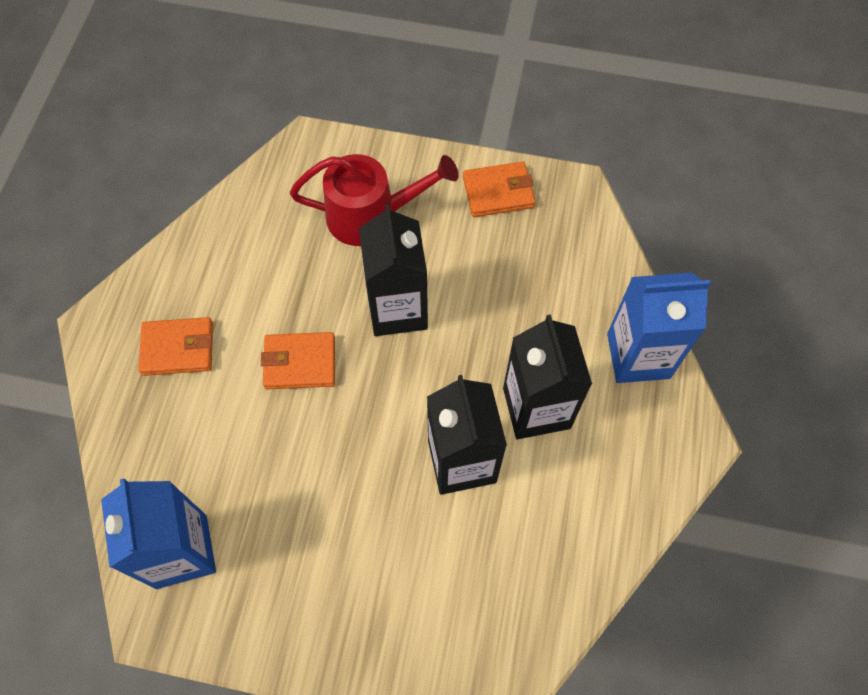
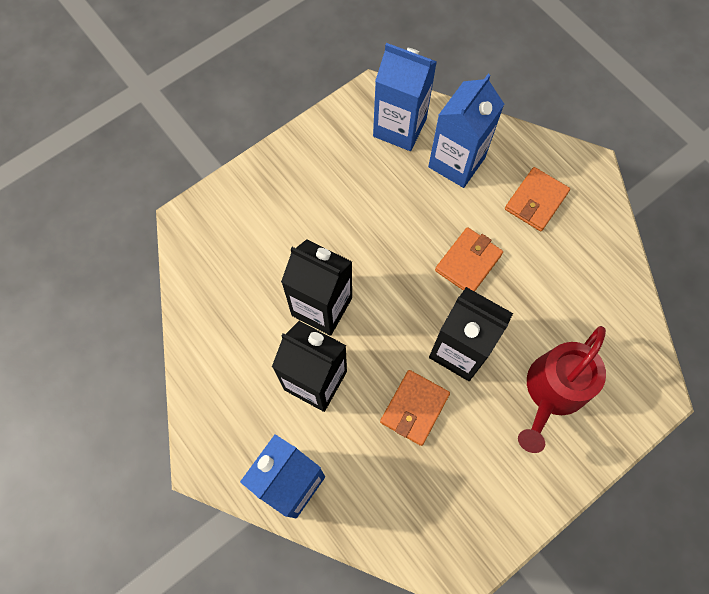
camera: 130 degrees right, 5 degrees up
(185, 456) = (456, 162): none -> blue carton
(498, 192) = (503, 504): orange wallet -> orange wallet (414, 408)

